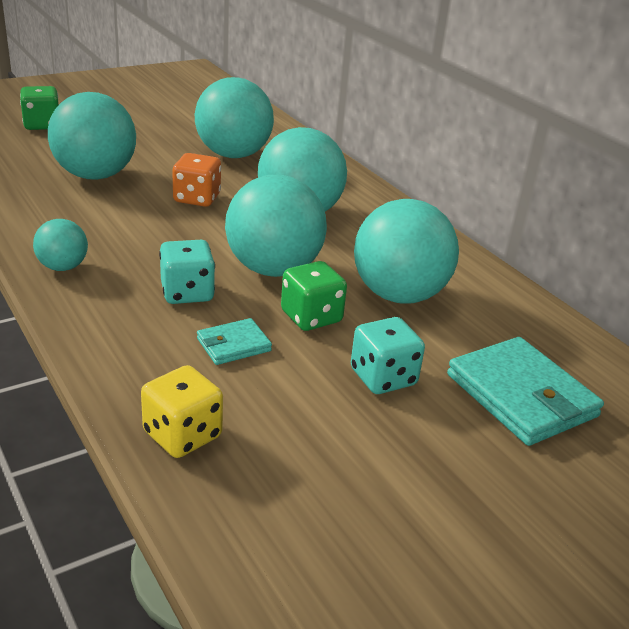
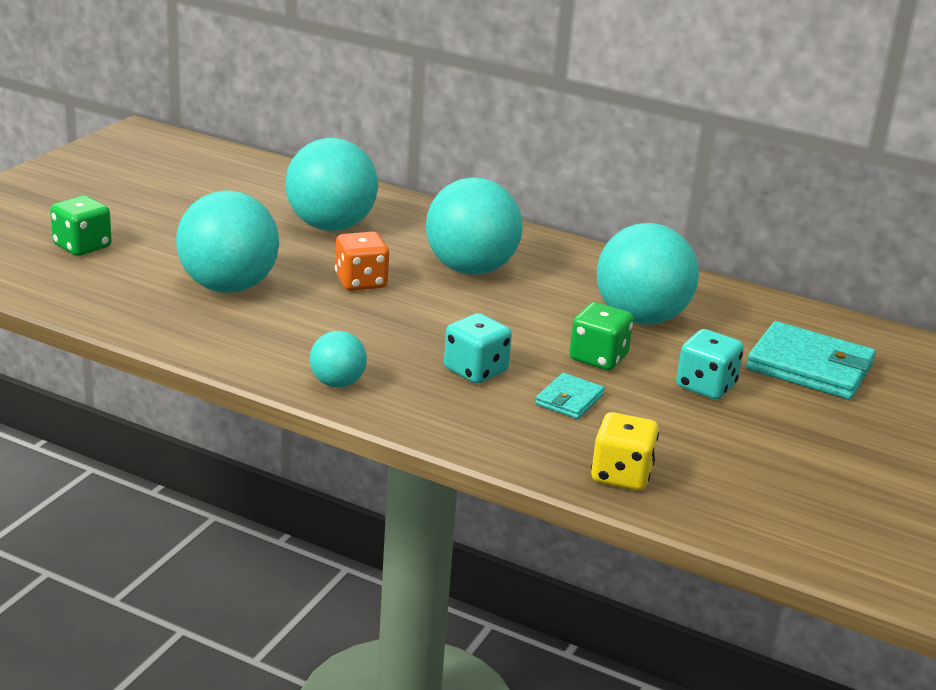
camera: 30 degrees left, 5 degrees down
(273, 269) = (517, 328): turquoise ball -> none

